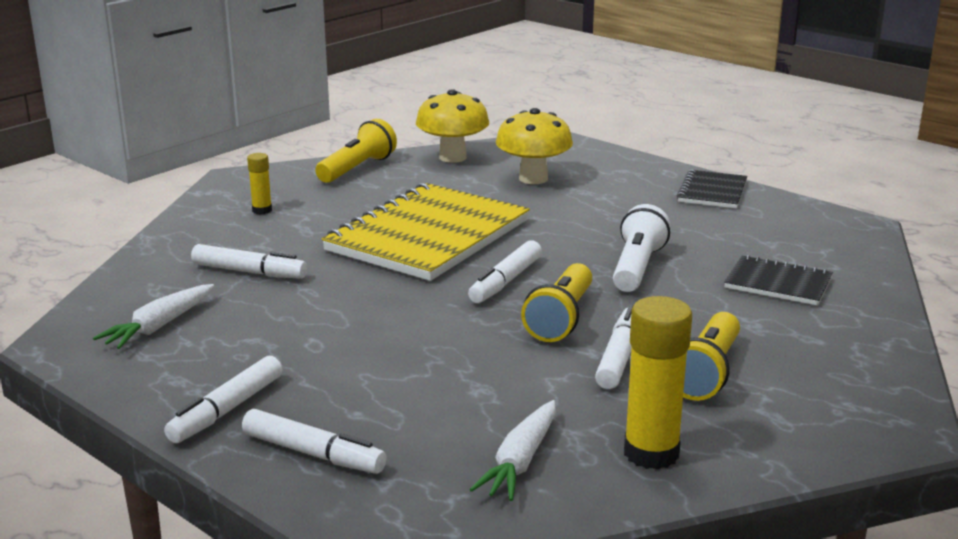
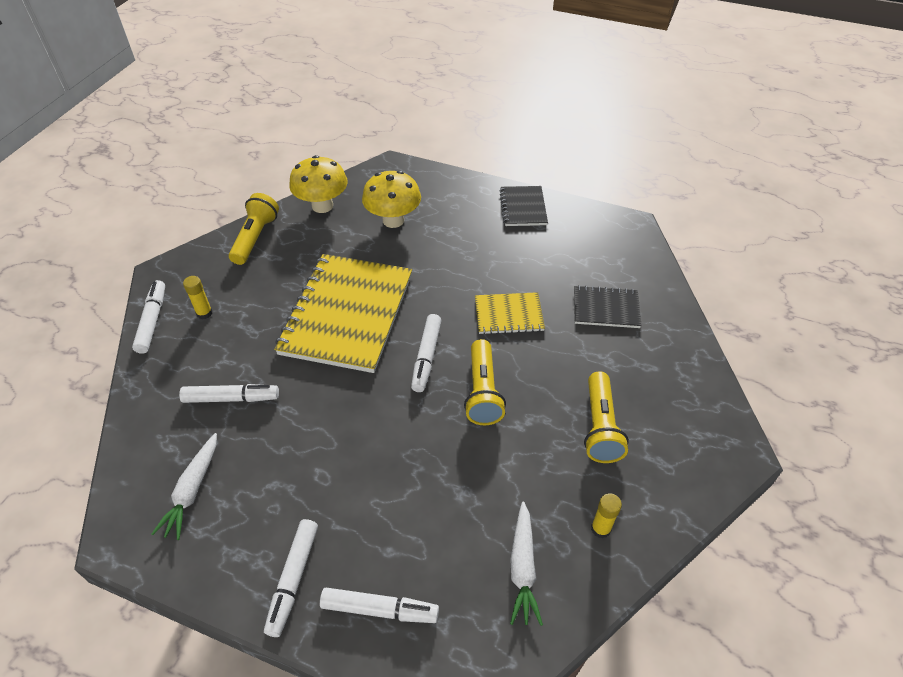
camera: 20 degrees left, 25 degrees up
(619, 357) = (538, 425): white marker -> white marker (152, 321)
(636, 267) = (508, 315): white flashlight -> yellow notebook
(651, 453) = (600, 529): yellow glue stick -> yellow glue stick, size x0.52

